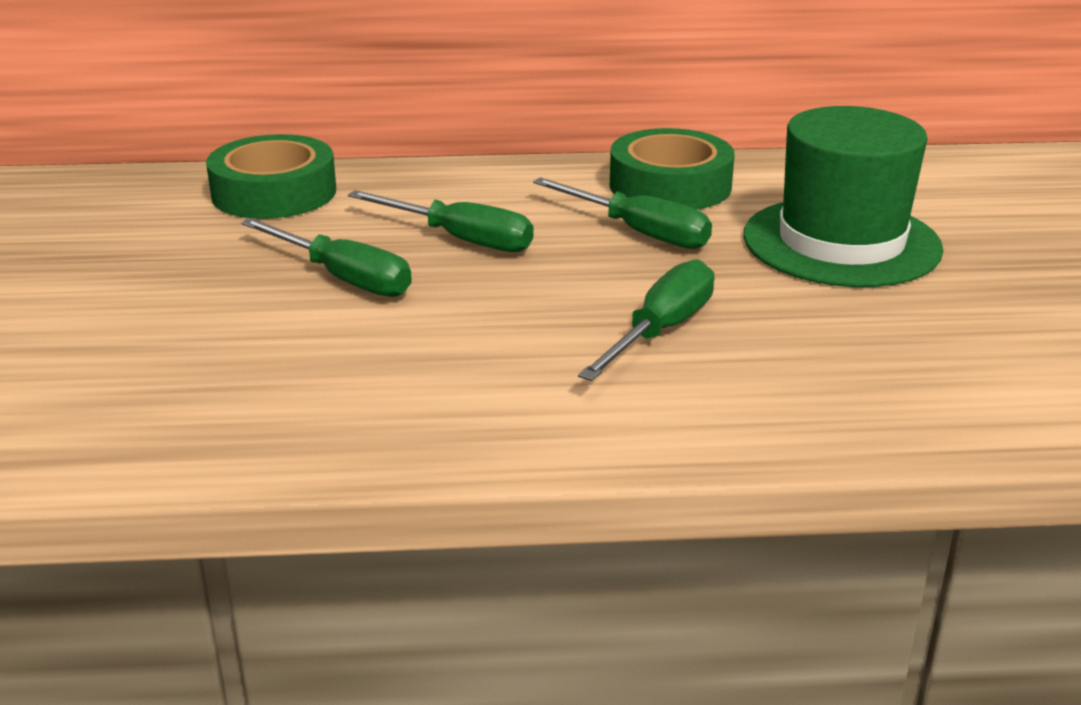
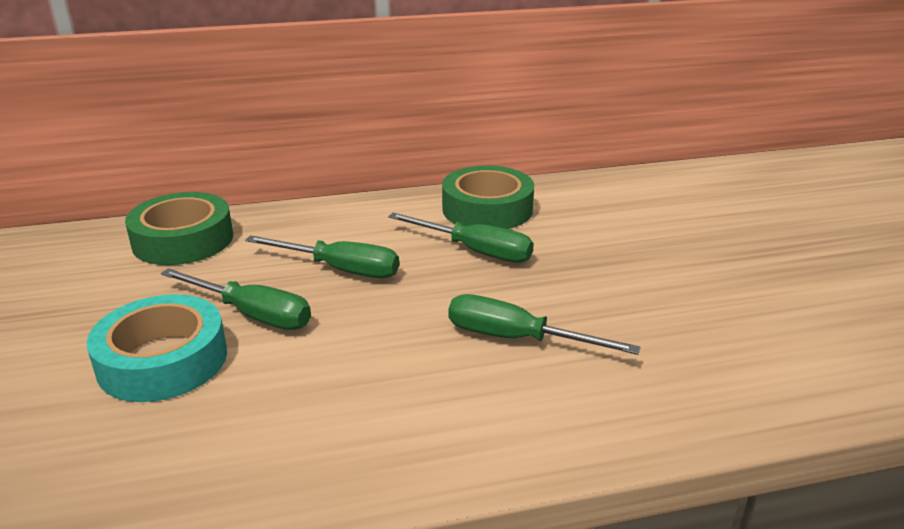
camera: 10 degrees left, 0 degrees up
(232, 315) = (163, 360): none -> turquoise tape
(661, 331) = (516, 339): green screwdriver -> green screwdriver turned 90 degrees counterclockwise
(841, 242) = (624, 246): green hat -> none

